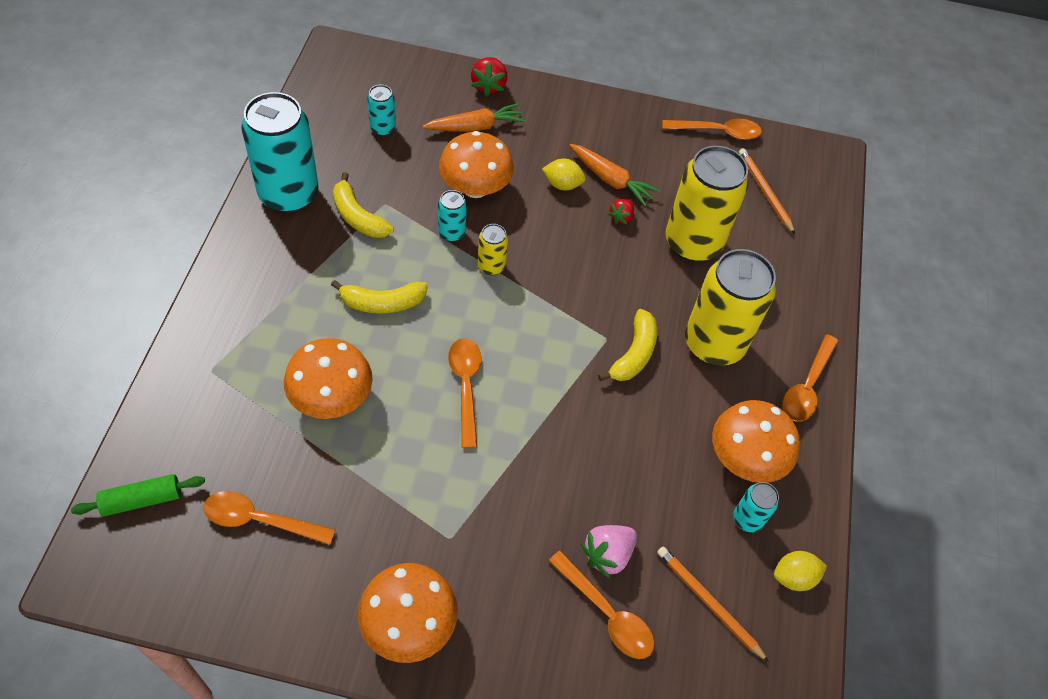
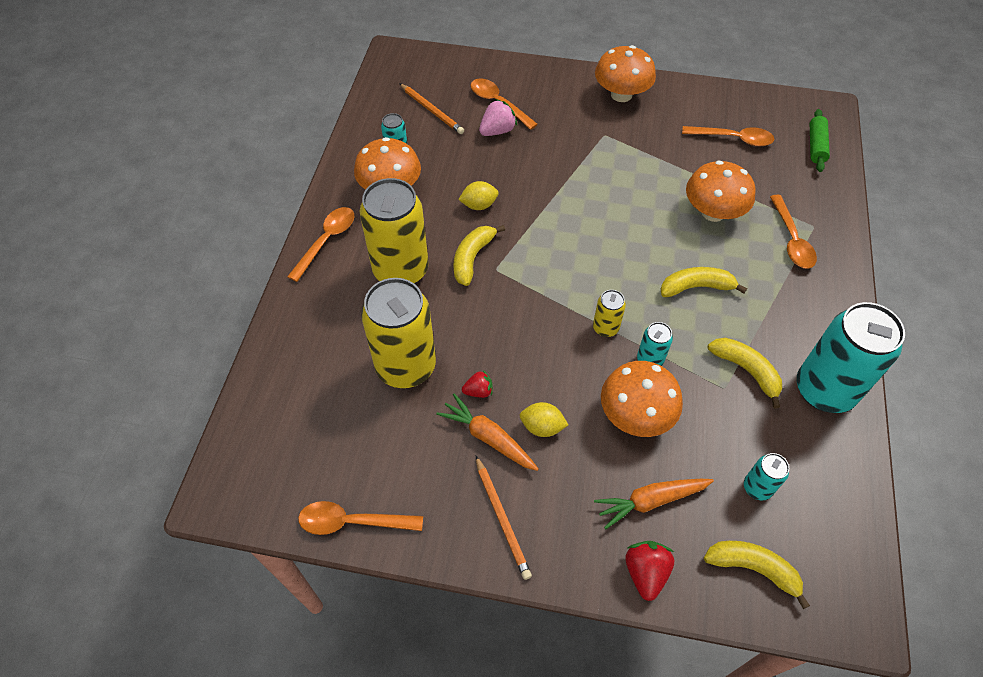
camera: 175 degrees left, 0 degrees up
(142, 500) = (816, 146): green rolling pin -> green rolling pin turned 60 degrees counterclockwise
(405, 82) = (753, 568): none -> yellow banana
(465, 386) = (611, 225): orange spoon -> orange spoon (791, 239)
(621, 217) = (478, 391): red strawberry -> red strawberry turned 45 degrees clockwise
(764, 191) = (314, 437): orange pencil -> orange pencil (502, 518)
(793, 577) = (371, 125): yellow lemon -> yellow lemon (479, 205)

